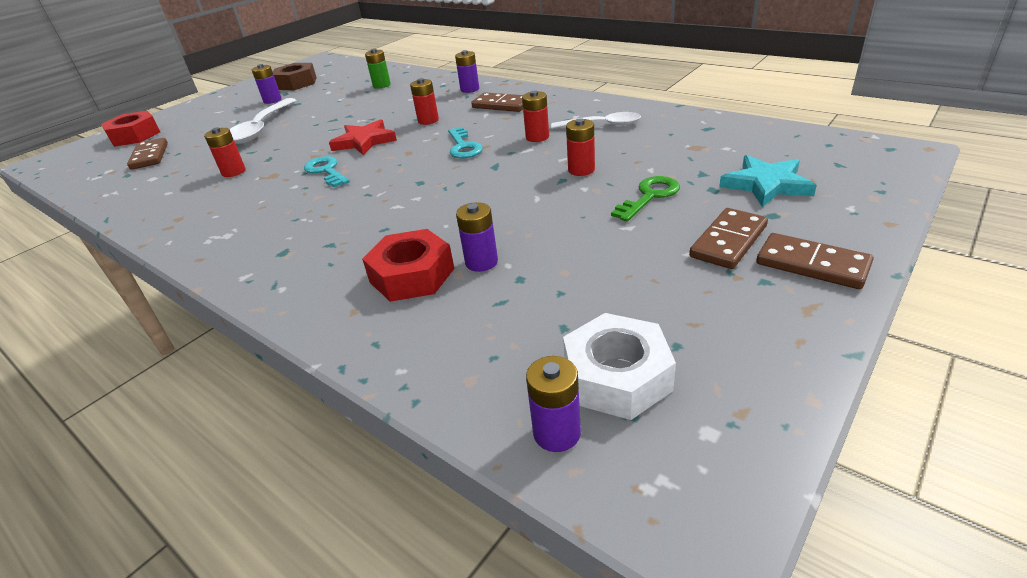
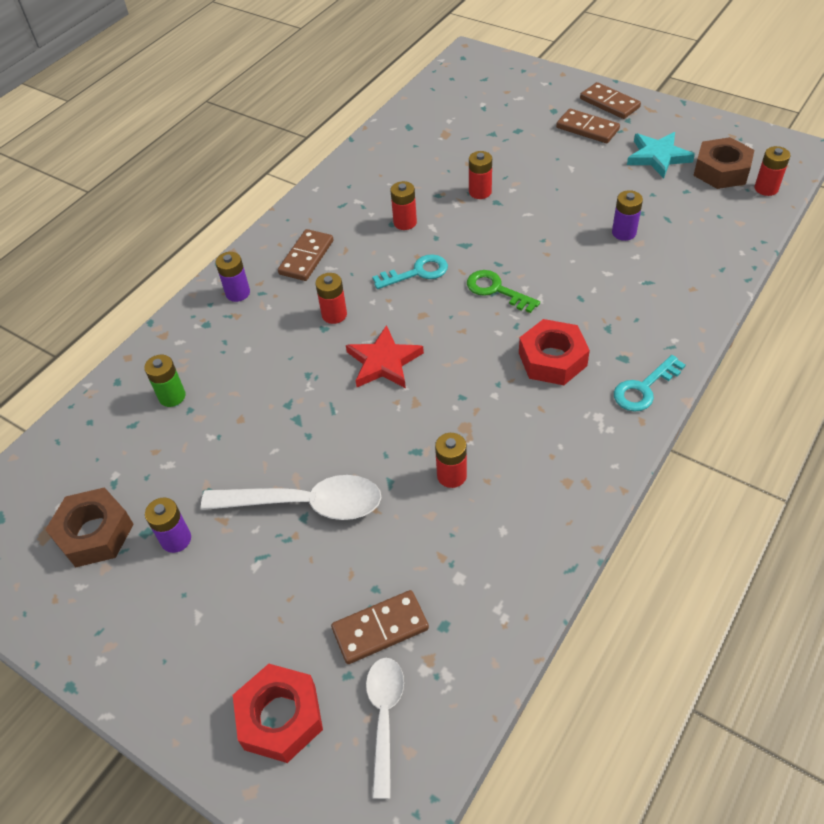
camera: 95 degrees left, 15 degrees up
(326, 171) = (461, 376): turquoise key -> turquoise key (644, 388)
(412, 275) = (645, 266): red nut -> red nut (552, 359)
(557, 433) = (766, 188): purple battery -> red battery
(602, 125) = (386, 183): white spoon -> white spoon (384, 717)
(616, 376) = (721, 171): white nut -> brown nut
(649, 196) = (527, 158): green key -> green key (496, 290)
(766, 185) = (512, 108): turquoise star -> turquoise star (657, 157)
(812, 264) = (609, 103): brown domino -> brown domino turned 75 degrees counterclockwise

